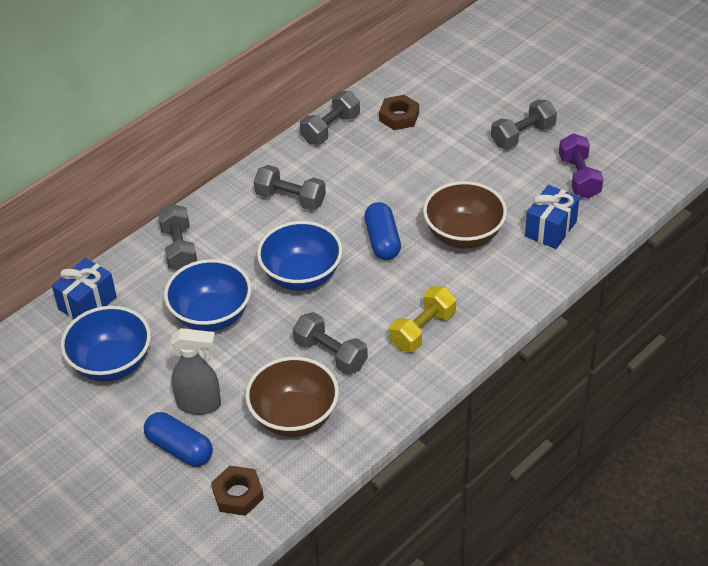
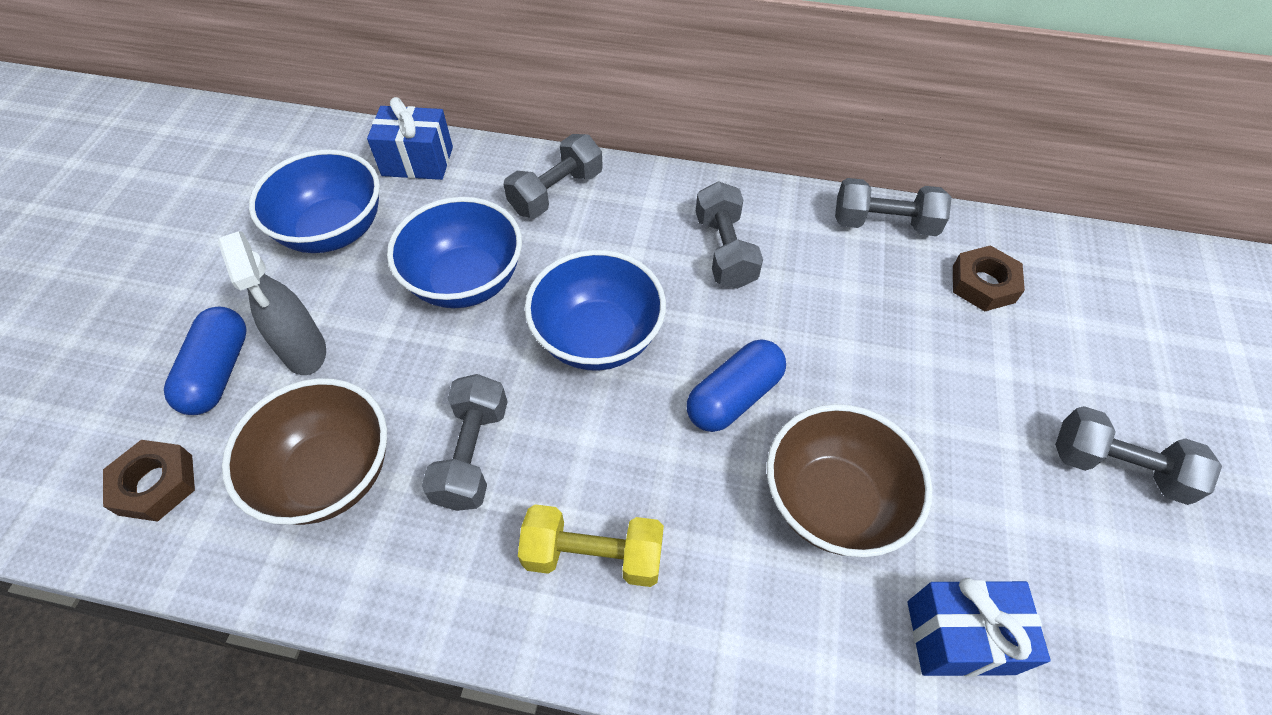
camera: 55 degrees right, 10 degrees up
(579, 177) = (1120, 616): purple dumbbell -> none

